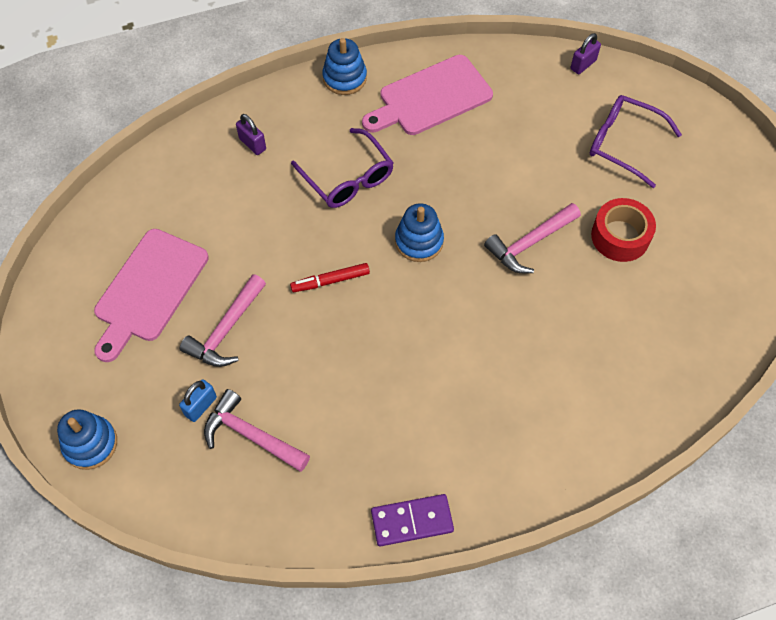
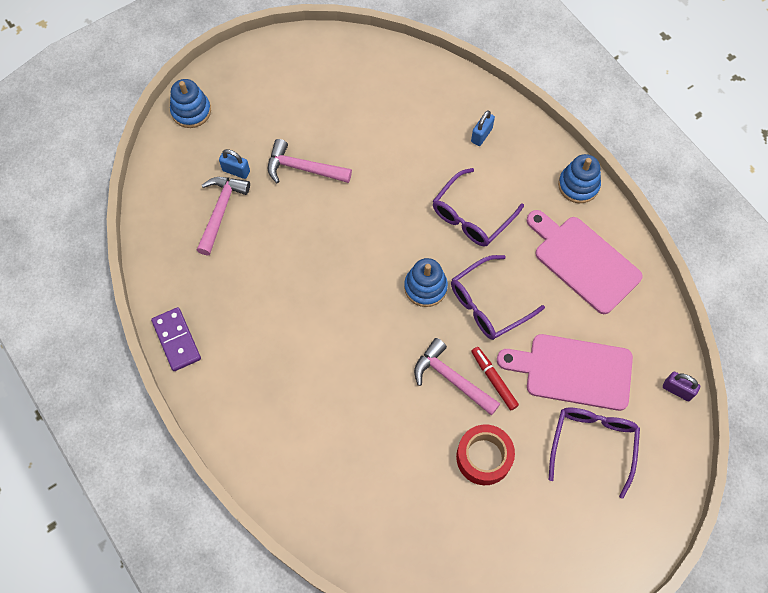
camera: 75 degrees right, 5 degrees up
(149, 289) = (323, 106): pink cutting board -> pink cutting board (573, 371)
(252, 144) = (481, 135): purple padlock -> blue padlock
(330, 281) = (367, 229): red marker -> red marker (494, 380)
(455, 189) = (488, 304): none -> purple glasses

